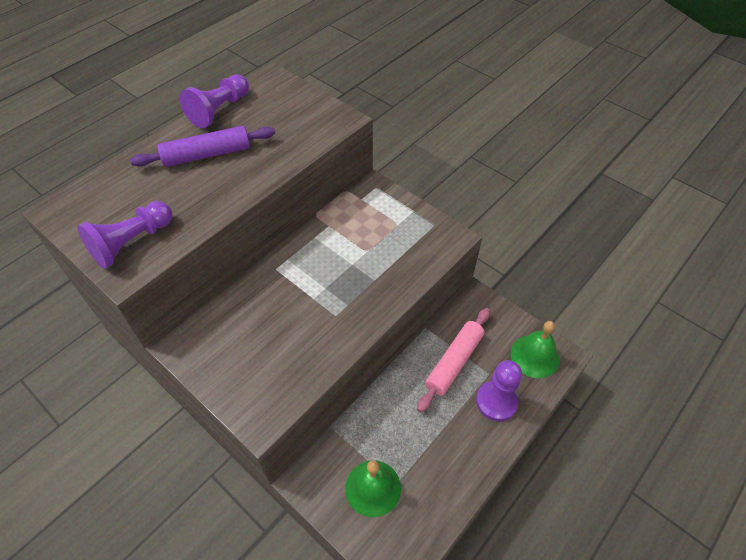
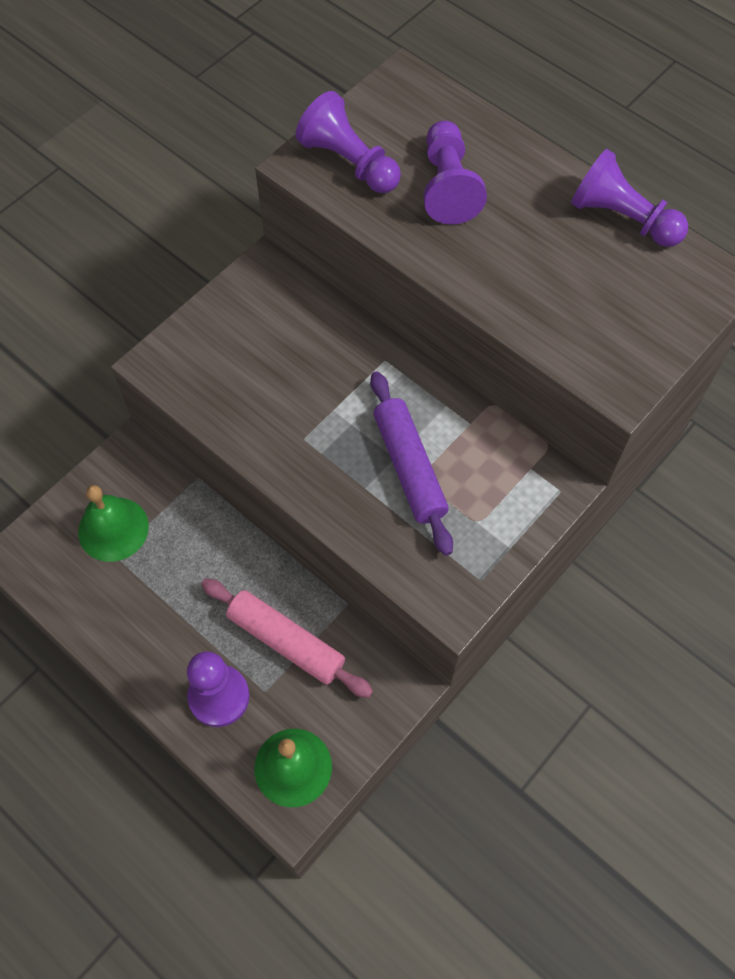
camera: 90 degrees right, 10 degrees up
(171, 188) = (448, 186): none -> purple pawn
(207, 155) = (518, 216): purple rolling pin -> purple rolling pin (409, 467)

